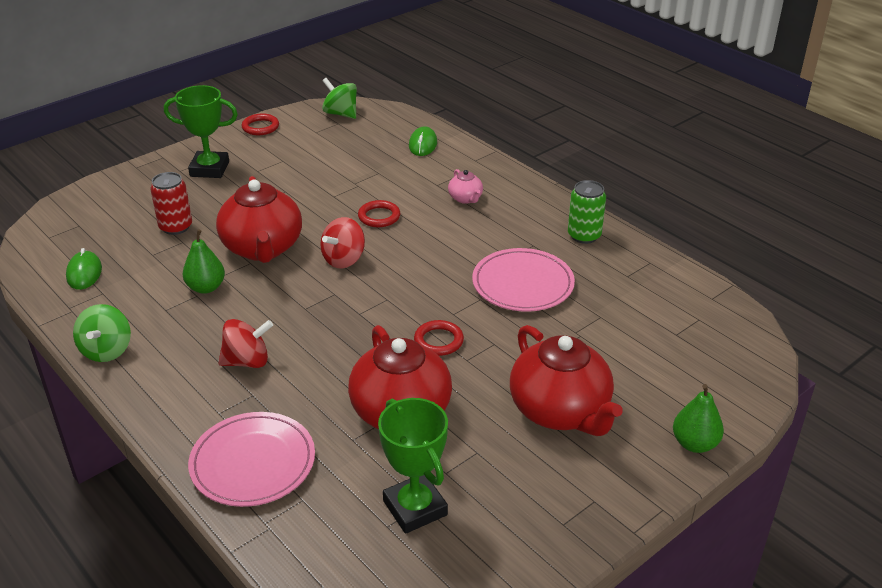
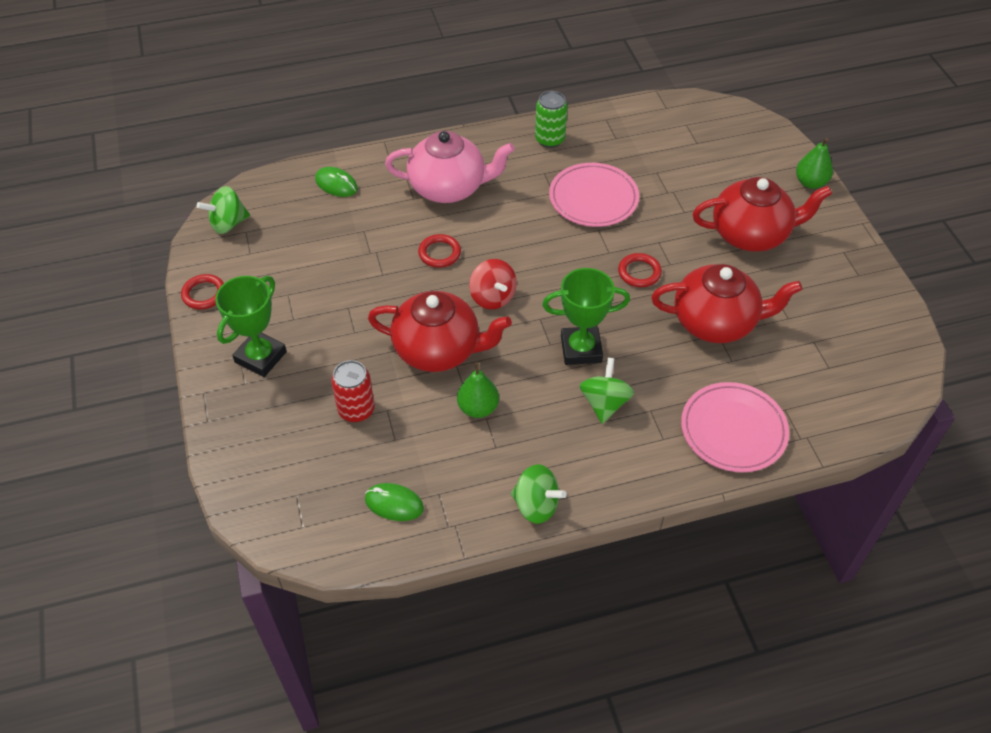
camera: 65 degrees left, 15 degrees up
(247, 361) = (604, 403): red spinning top -> green spinning top
(415, 508) = (817, 346): green trophy -> green trophy (581, 349)
(465, 198) = (449, 188): pink teapot -> pink teapot, size x2.24

